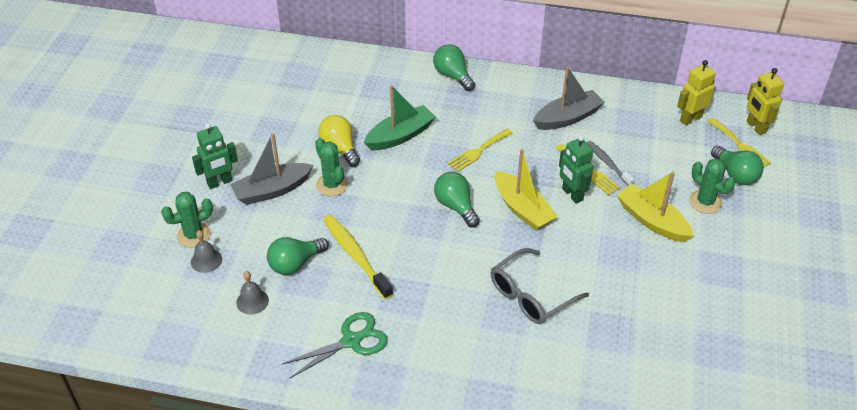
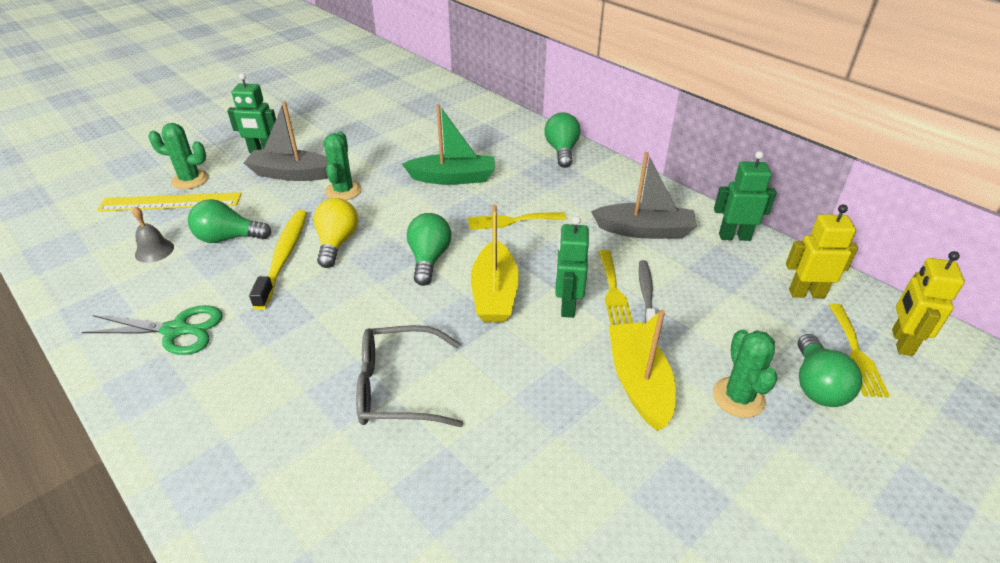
camera: 35 degrees right, 5 degrees down
(206, 260) = (170, 202): grey bell -> yellow ruler
(340, 148) = (388, 166): yellow light bulb -> yellow light bulb (337, 243)
(622, 97) = (734, 236): none -> green robot

